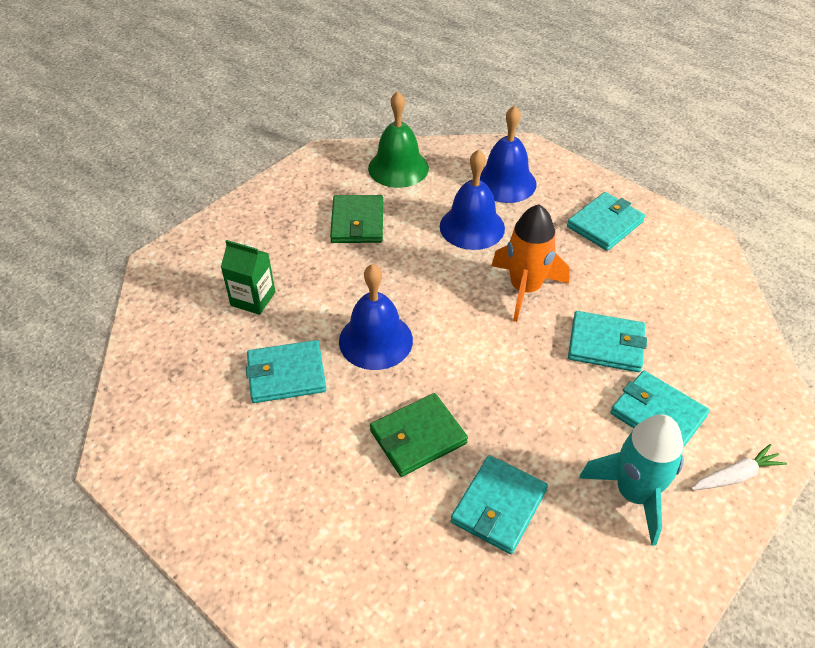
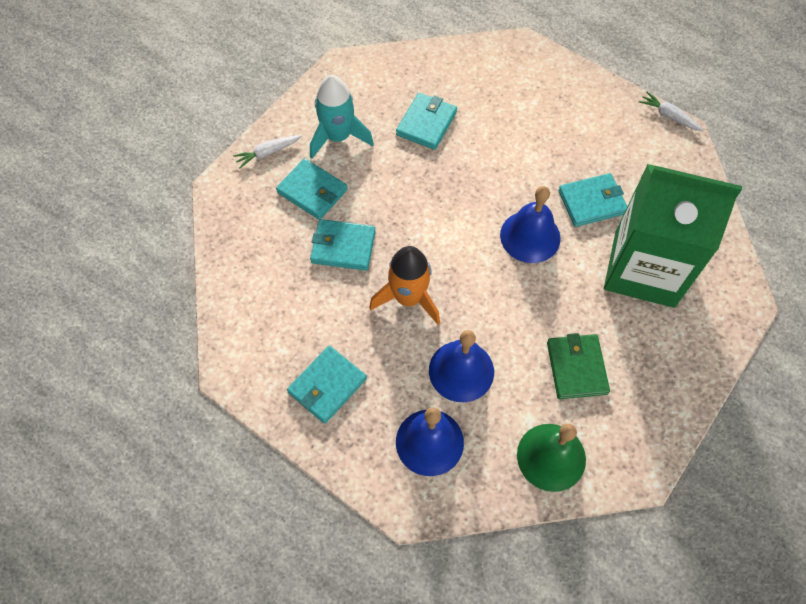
camera: 175 degrees right, 15 degrees up
(124, 489) = (669, 116): none -> white carrot
(253, 299) = (644, 268): green carton -> green carton, size x2.45
(418, 437) = (484, 163): green wallet -> none

